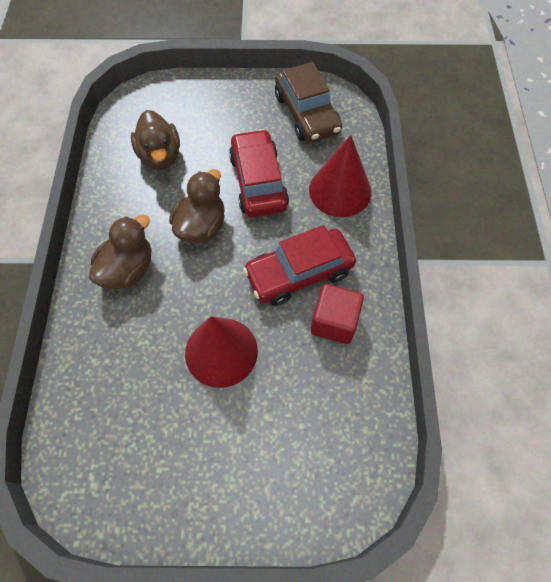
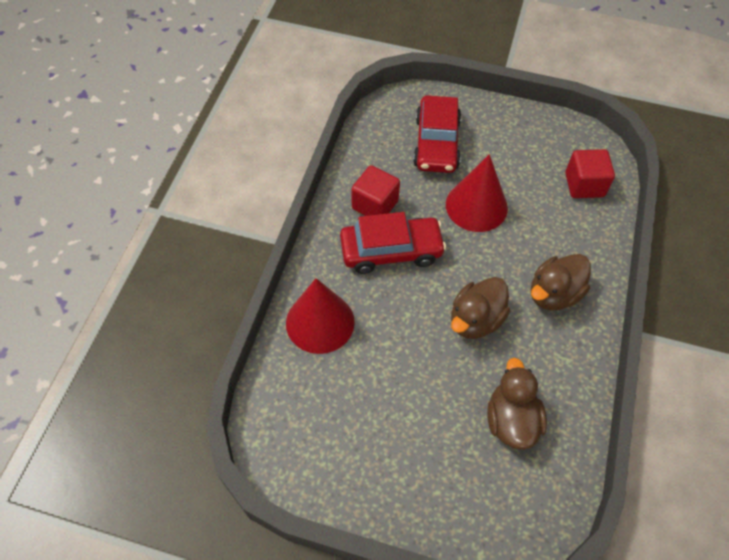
camera: 165 degrees left, 5 degrees down
(93, 419) = (584, 185): none -> red cube
(258, 182) = (404, 355): red car -> red car (436, 143)
(307, 114) = (318, 435): brown car -> none

